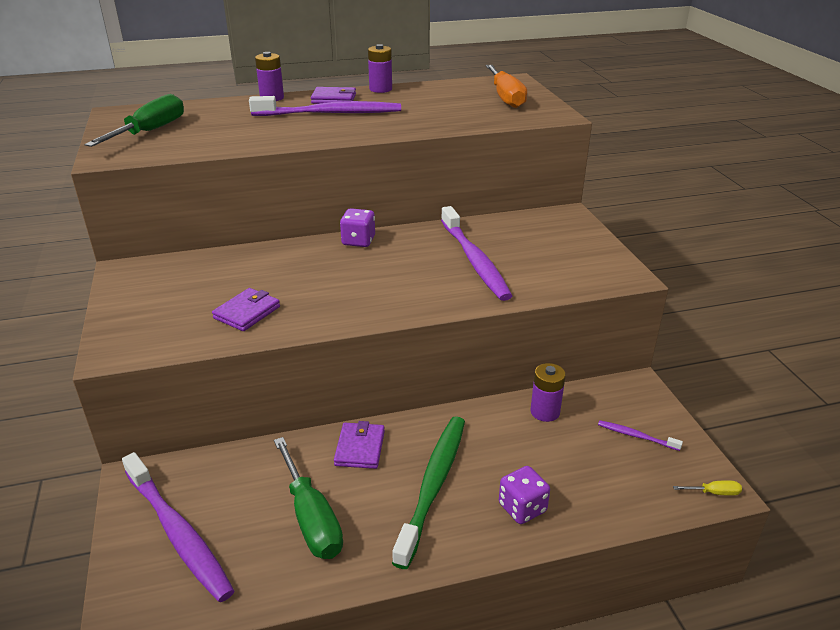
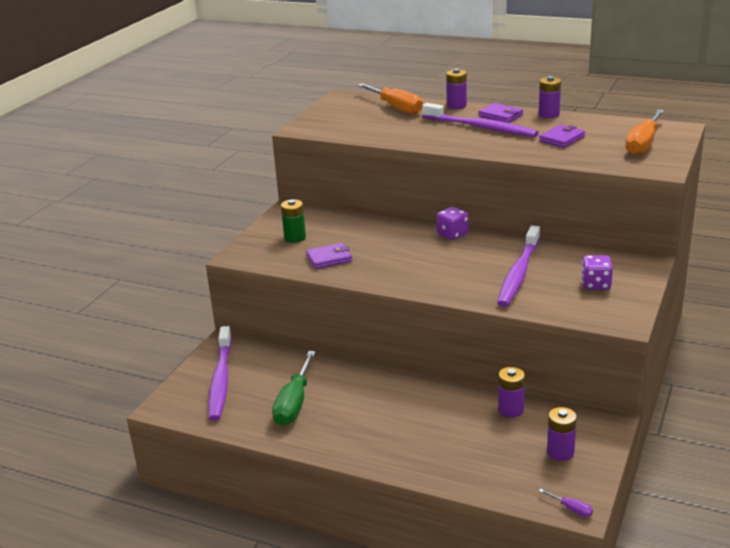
camera: 40 degrees right, 5 degrees down
(150, 131) = (346, 116): green screwdriver -> none
(172, 301) = (295, 238): none -> green battery
(203, 112) = (396, 107): none -> orange screwdriver
(360, 448) = (361, 379): purple wallet -> purple wallet (562, 139)
(433, 485) = (382, 418): green toothbrush -> none
(522, 508) = (423, 455): purple dice -> purple dice (596, 284)
(636, 436) = (560, 452): purple toothbrush -> purple battery
(714, 493) = (571, 509): yellow screwdriver -> purple screwdriver

